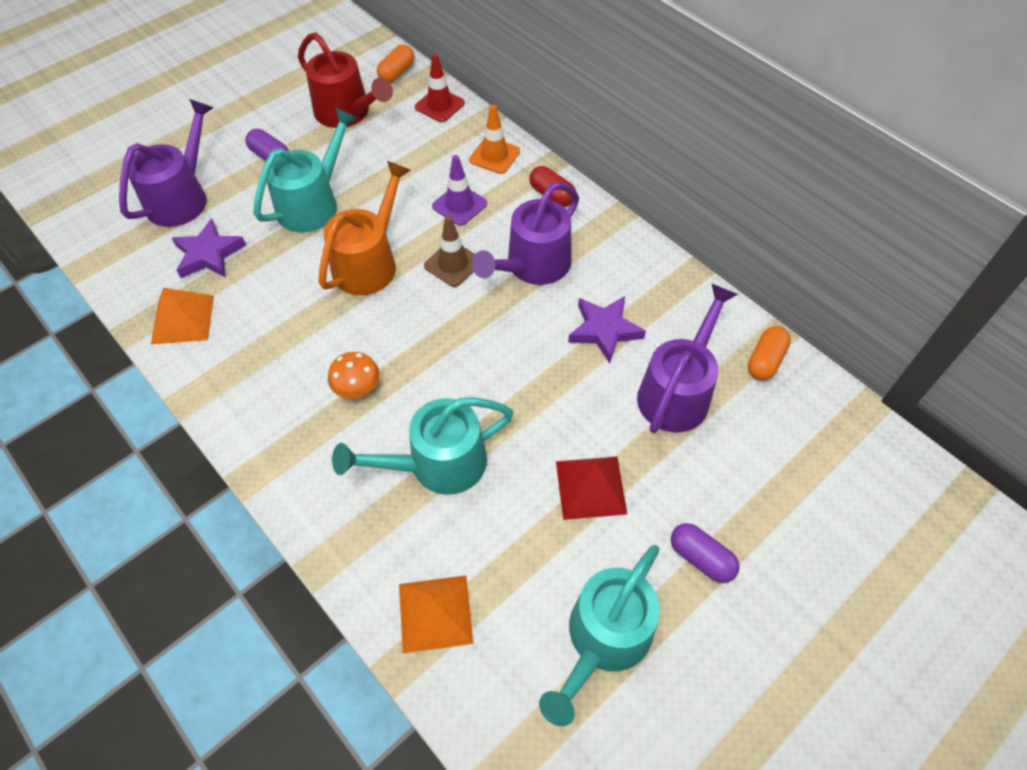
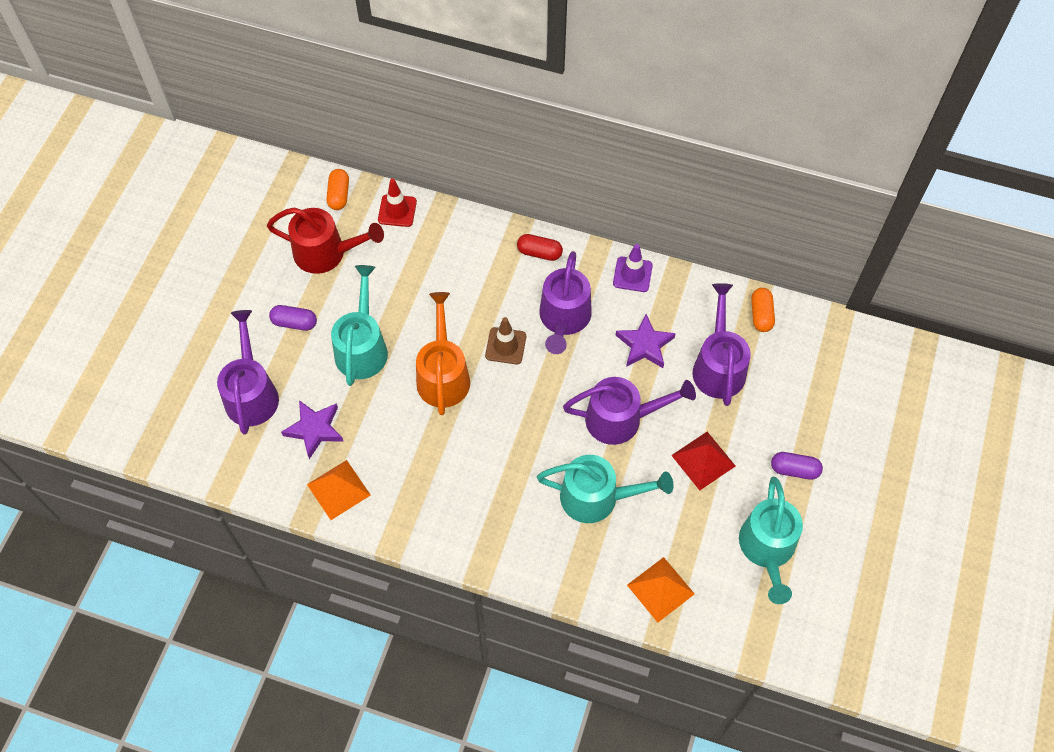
camera: 30 degrees left, 5 degrees up
(357, 387) = (506, 473): orange mushroom -> none
(437, 464) = (597, 497): turquoise watering can -> turquoise watering can turned 120 degrees counterclockwise
(459, 205) = (476, 294): purple traffic cone -> purple traffic cone (632, 274)
(494, 156) = (473, 238): orange traffic cone -> none
(525, 393) = (621, 419): none -> purple watering can

